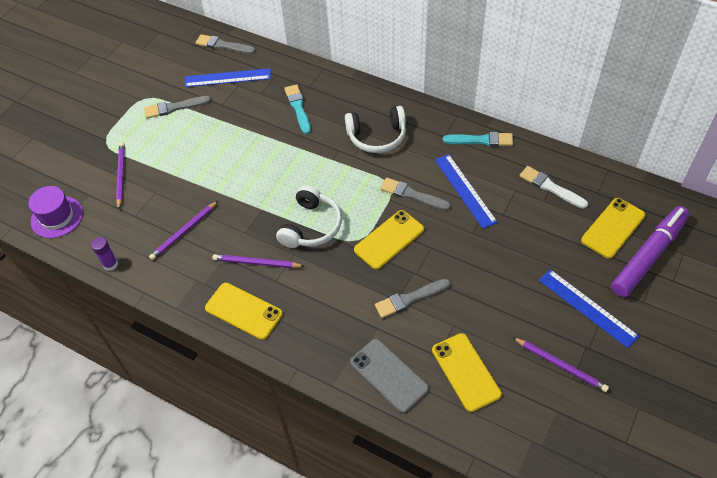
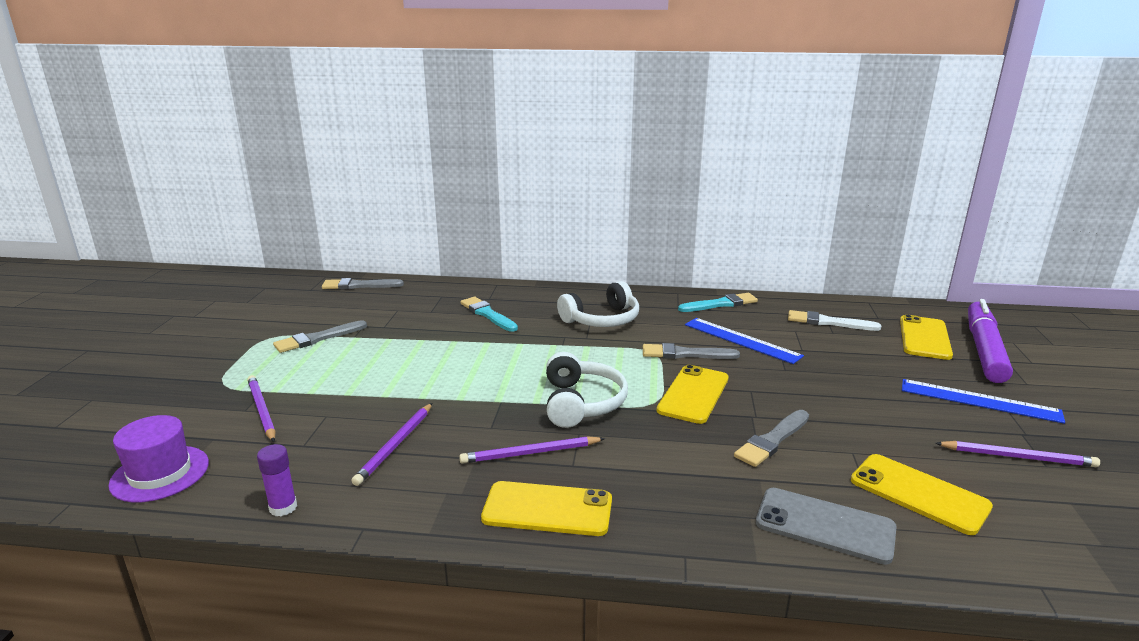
camera: 25 degrees left, 30 degrees down
(227, 78) = (379, 306): blue ruler -> none

